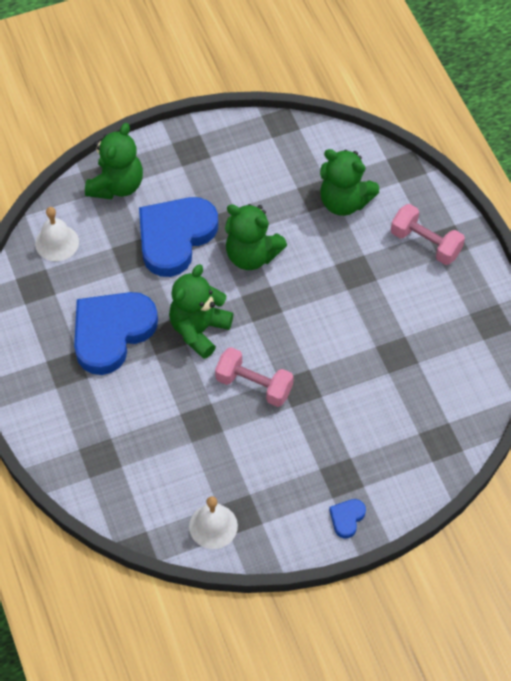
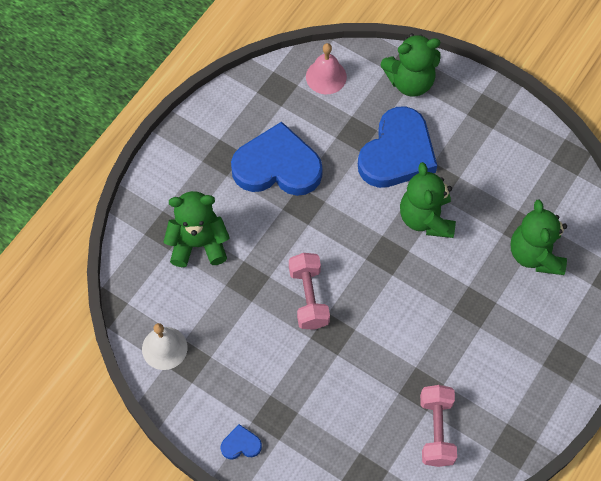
camera: 55 degrees right, 5 degrees up
(57, 242) = (326, 76): white bell -> pink bell
(175, 237) = (397, 153): blue heart -> blue heart turned 120 degrees clockwise
(199, 330) = (327, 225): green teddy bear -> green teddy bear (198, 244)
(425, 243) = (547, 344): pink dumbbell -> pink dumbbell (436, 430)

